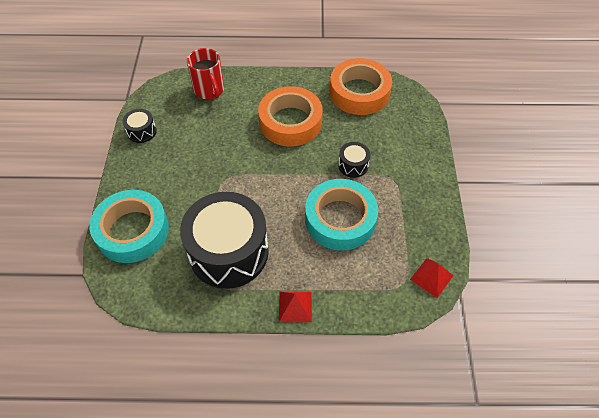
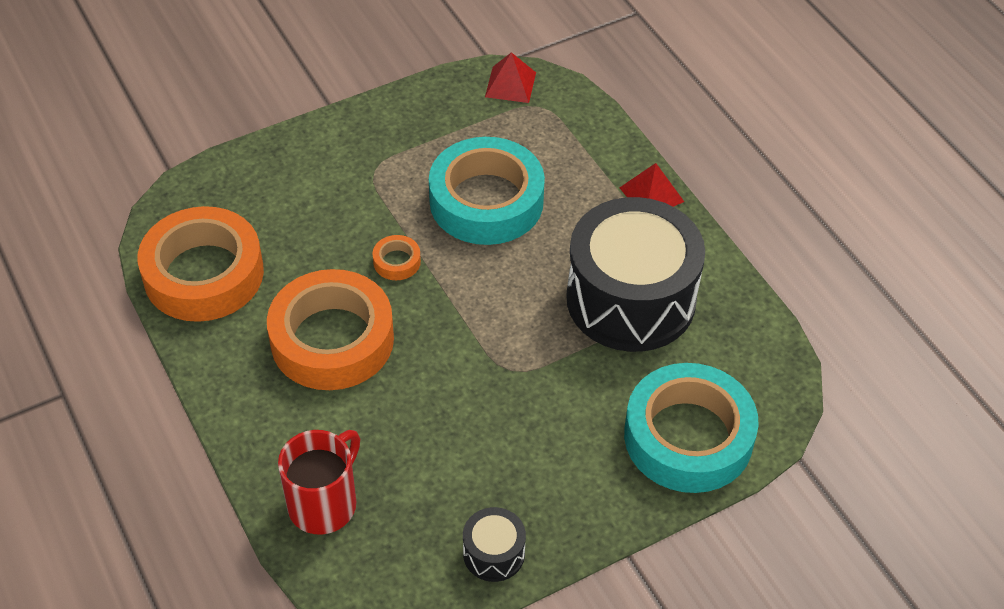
camera: 120 degrees left, 5 degrees down
(321, 163) = (397, 262): none -> orange tape
(353, 165) = (376, 223): black drum -> none

